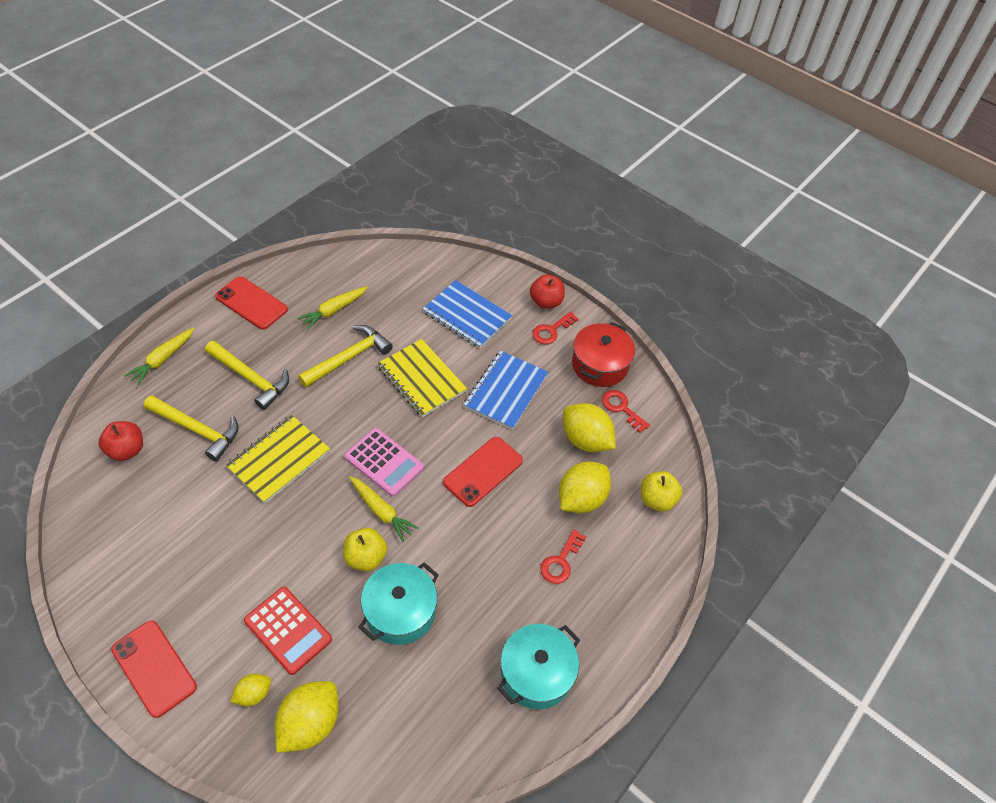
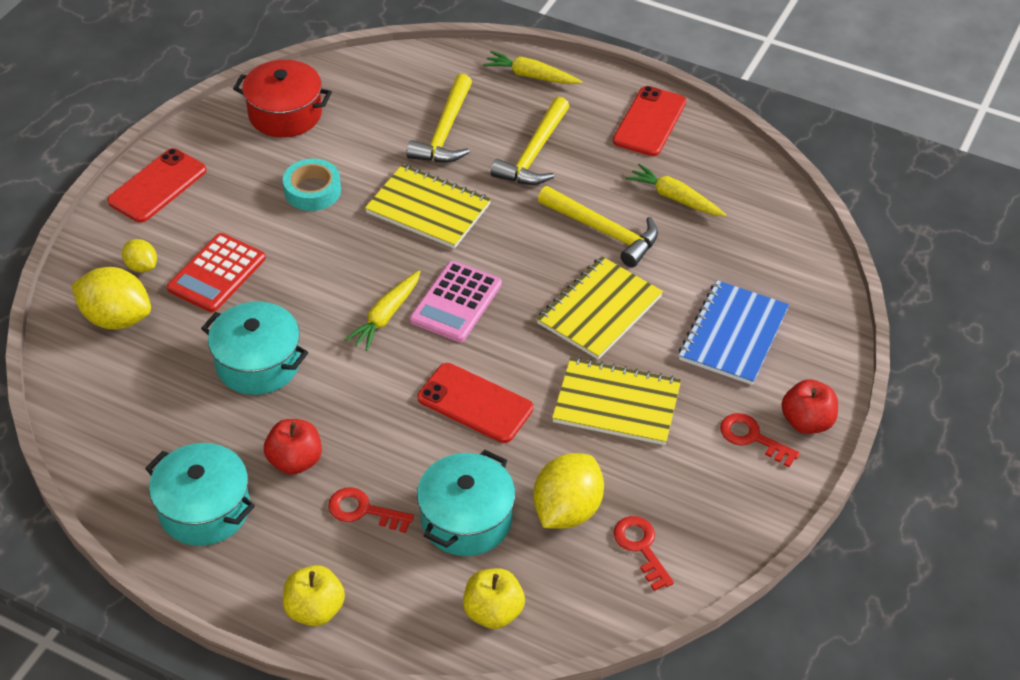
camera: 80 degrees right, 5 degrees down
(126, 450) = (400, 88): red apple -> red apple (295, 461)
(220, 538) = (312, 190): none -> turquoise tape
(366, 557) = (320, 316): yellow apple -> yellow apple (315, 609)
(506, 391) = (616, 403): blue notebook -> yellow notebook
(581, 499) = (466, 519): yellow lemon -> turquoise pot
(599, 365) = (713, 508): red pot -> red pot (285, 114)
(621, 408) = (641, 547): red key -> red key turned 60 degrees counterclockwise

